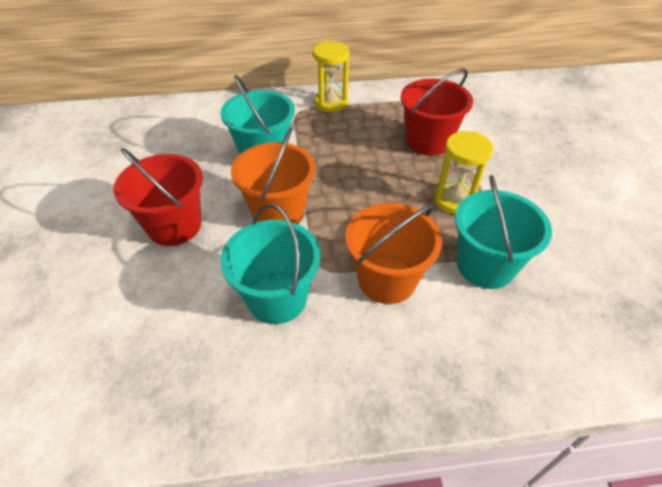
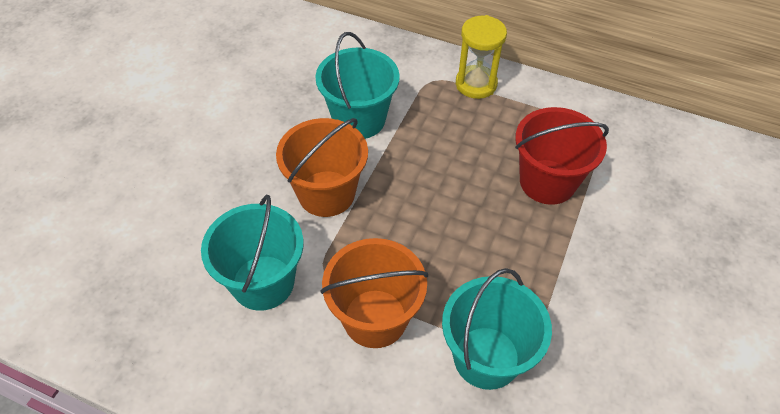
camera: 30 degrees right, 5 degrees up
(174, 226) = (226, 162): red bucket -> none
(454, 200) = (517, 267): yellow hourglass -> none

